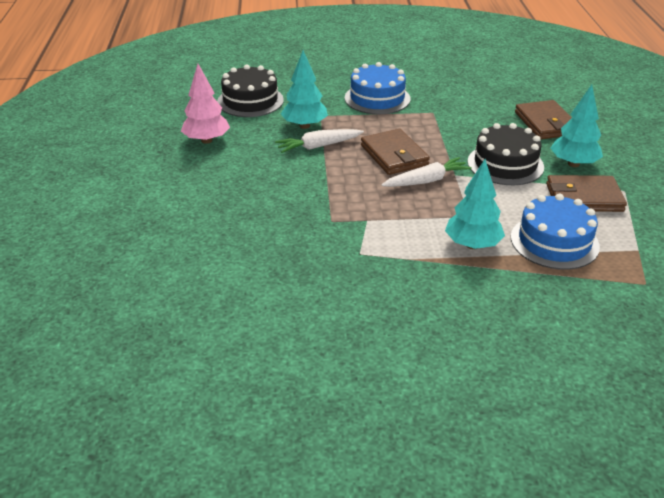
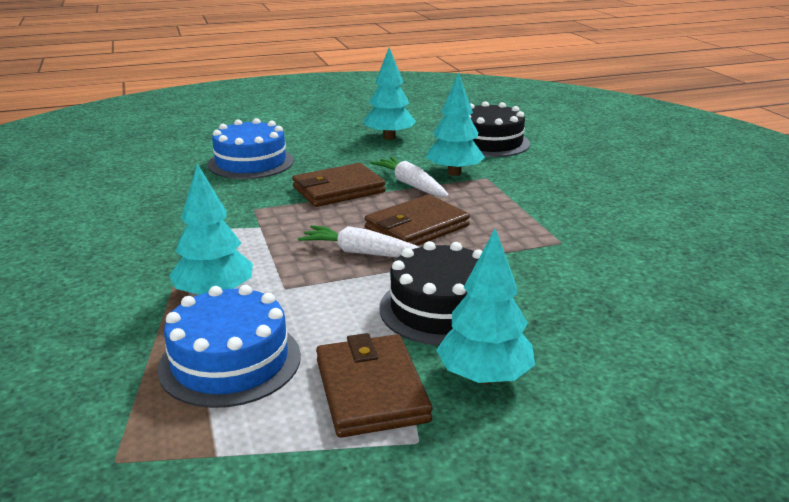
camera: 75 degrees right, 10 degrees down
(206, 140) = (389, 137): pink tree -> turquoise tree
(377, 98) = (565, 203): blue cake -> blue cake (251, 162)
(426, 181) = (363, 253): white carrot -> white carrot turned 150 degrees clockwise
(545, 123) = (616, 343): brown wallet -> brown wallet (338, 190)

